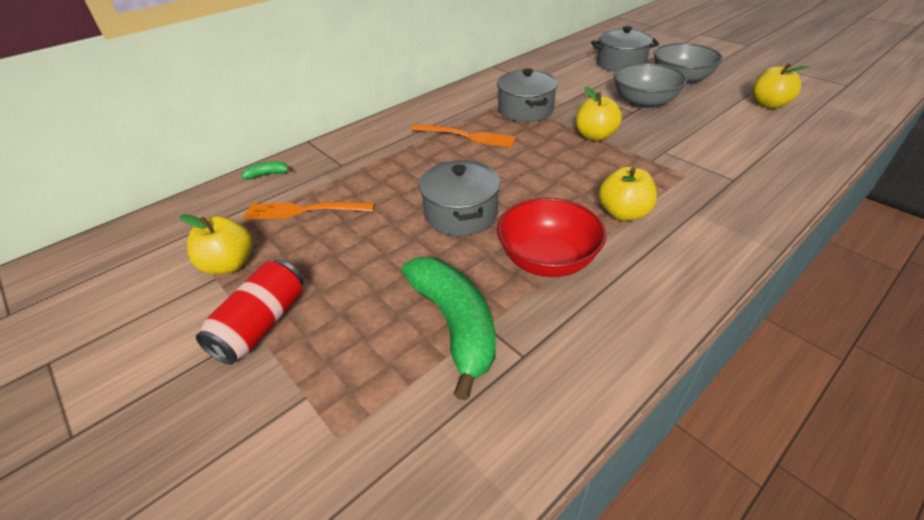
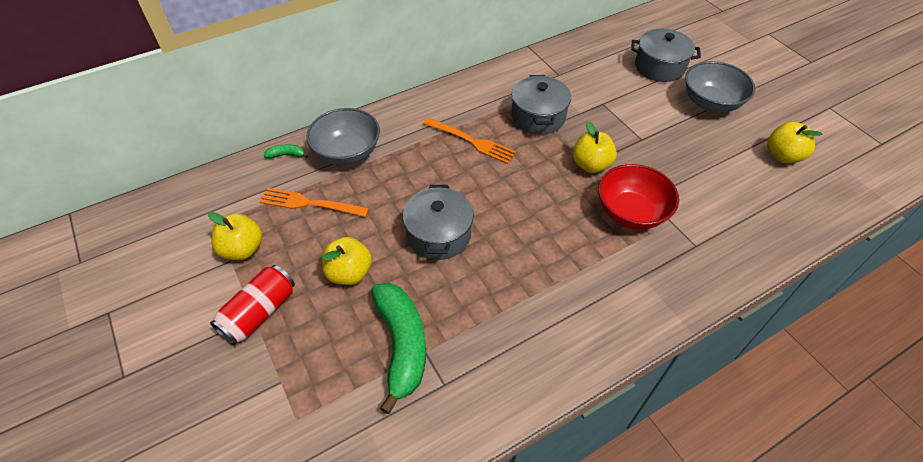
camera: 10 degrees right, 10 degrees up
(547, 260) = (494, 299): red bowl -> red bowl (631, 212)
(623, 213) = (577, 263): yellow apple -> yellow apple (349, 273)
(643, 103) = (657, 129): grey bowl -> grey bowl (347, 153)

